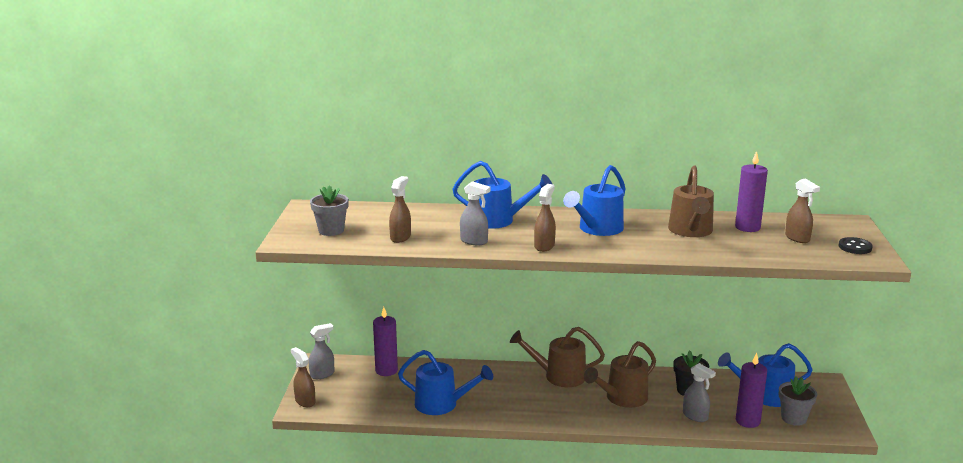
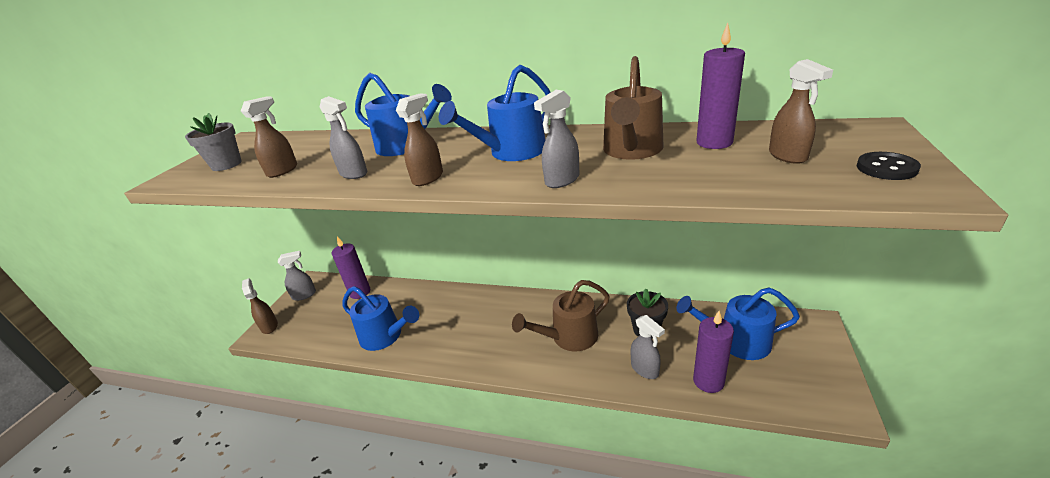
camera: 15 degrees right, 10 degrees up
(558, 376) = (514, 304): brown watering can -> none
(651, 250) = (562, 180): none -> grey spray bottle
(793, 418) = (769, 380): grey flower pot -> none

